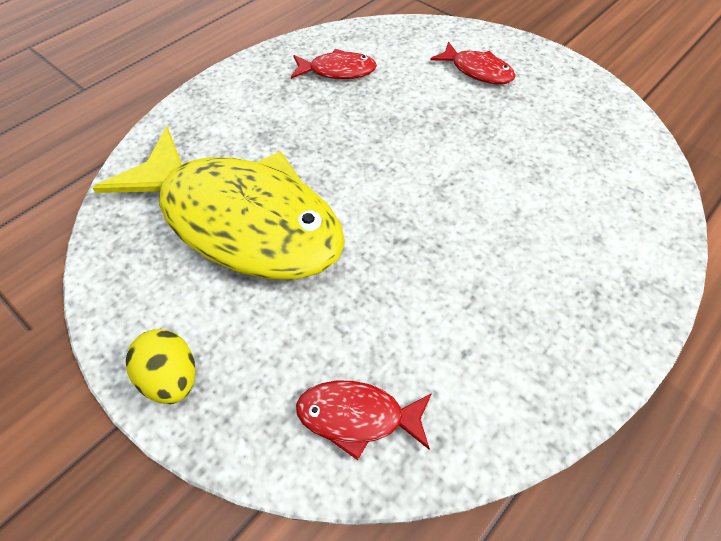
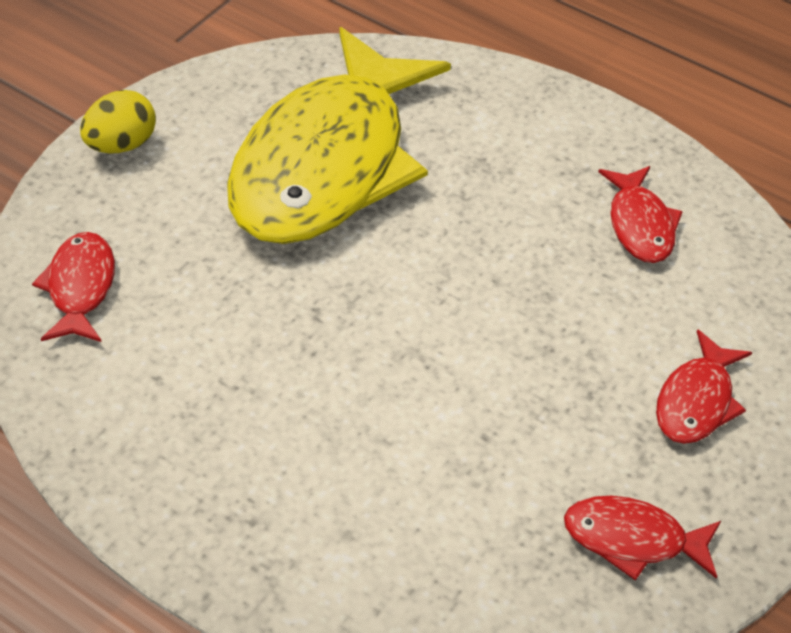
camera: 80 degrees right, 5 degrees down
(577, 109) = (633, 539): none -> red fish

